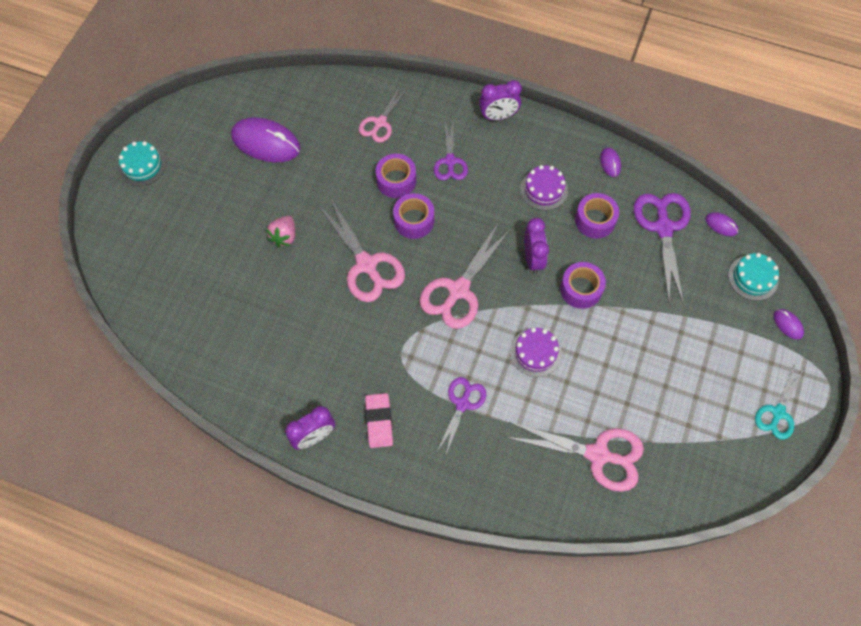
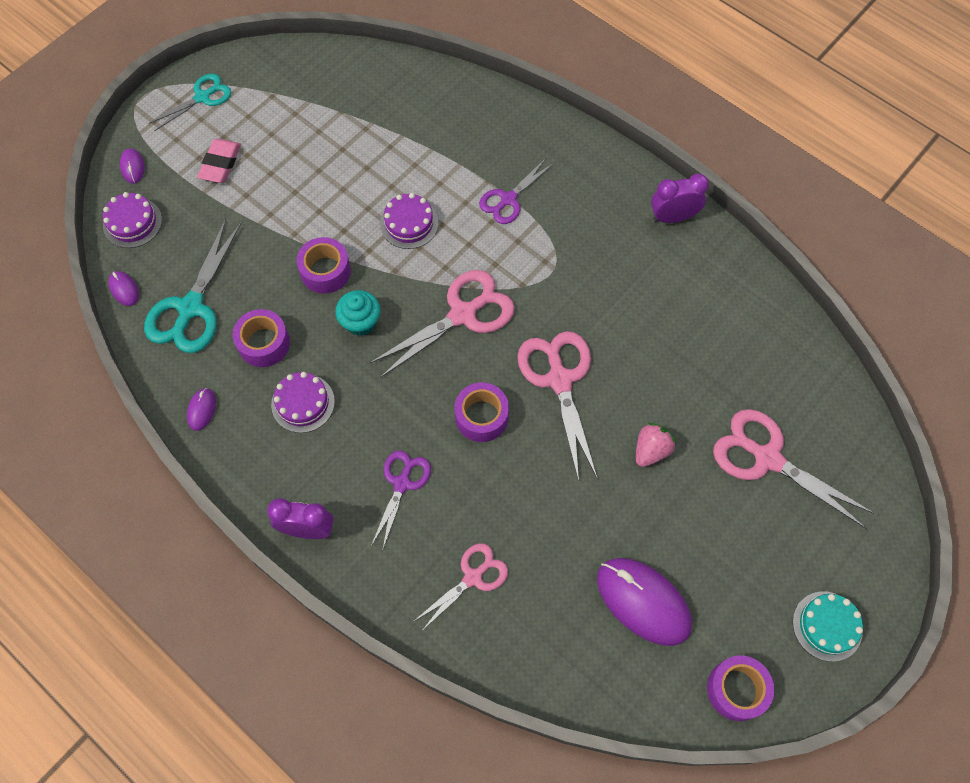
camera: 160 degrees left, 0 degrees up
(379, 421) = (601, 210): pink eraser -> pink eraser (220, 164)
(396, 181) = (483, 479): purple tape -> purple tape (736, 690)
(533, 259) = (360, 322): purple clock -> turquoise cupcake
(598, 455) = (396, 116): pink scissors -> pink scissors (767, 458)
(663, 228) = (191, 308): purple scissors -> turquoise scissors
(753, 278) = (132, 222): turquoise cake -> purple cake

